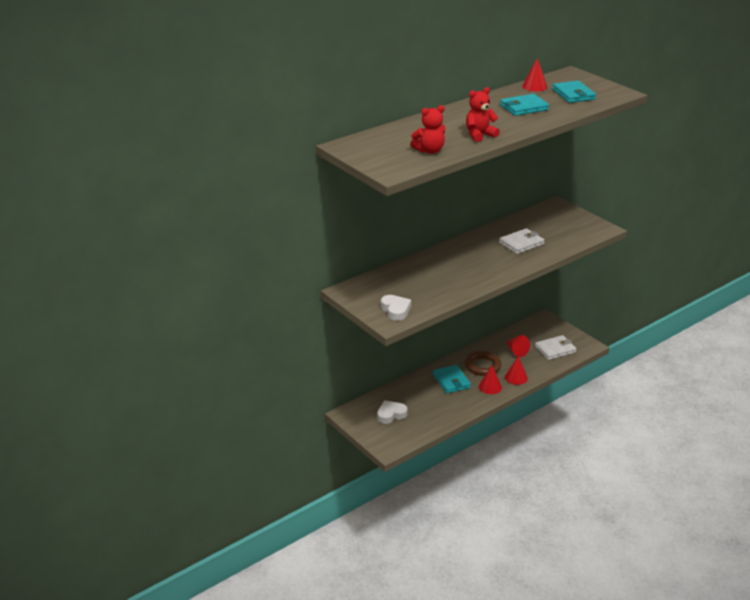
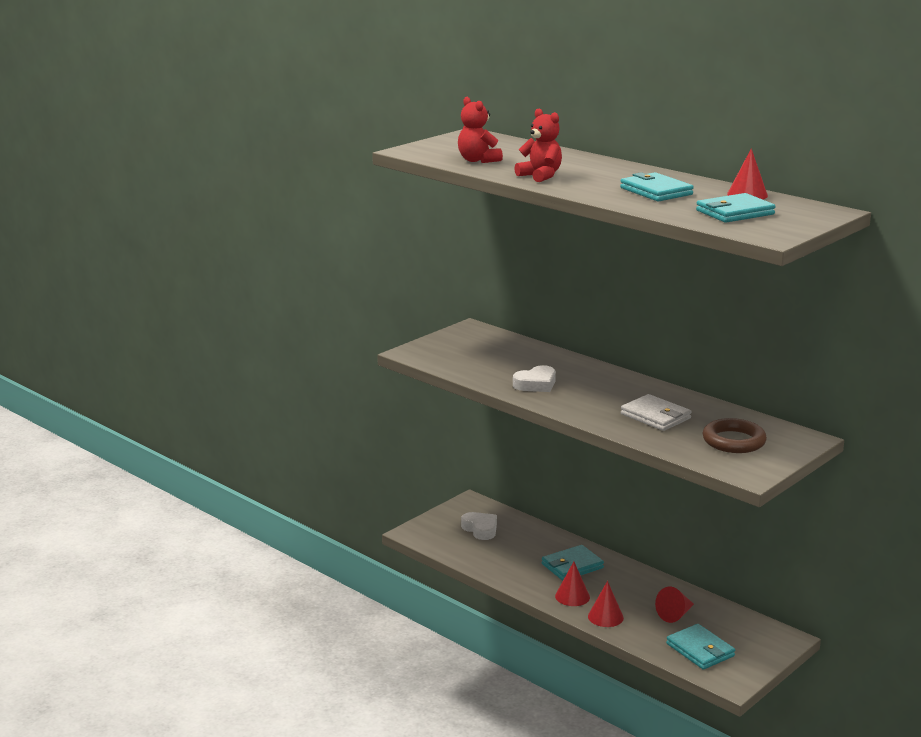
camera: 80 degrees right, 10 degrees down
(395, 310) = (439, 354): white heart -> white heart (536, 384)
(482, 366) = (620, 588): brown ring -> brown ring (733, 441)
(555, 349) = (700, 650): white wallet -> turquoise wallet

